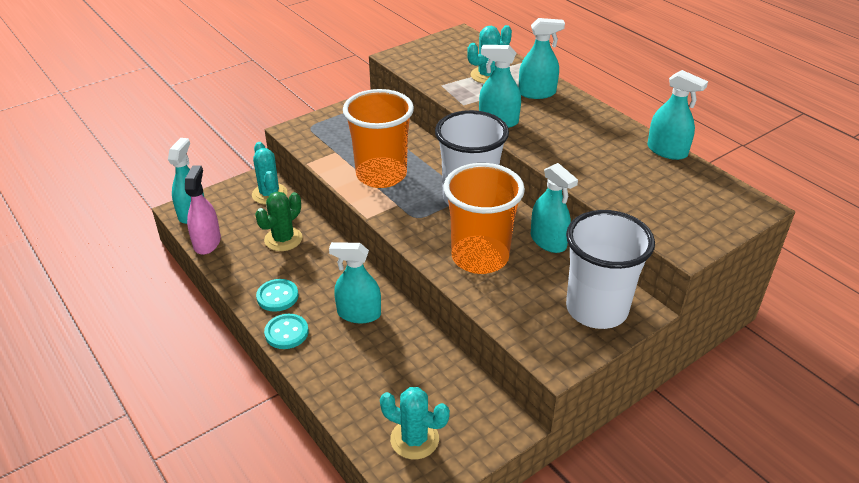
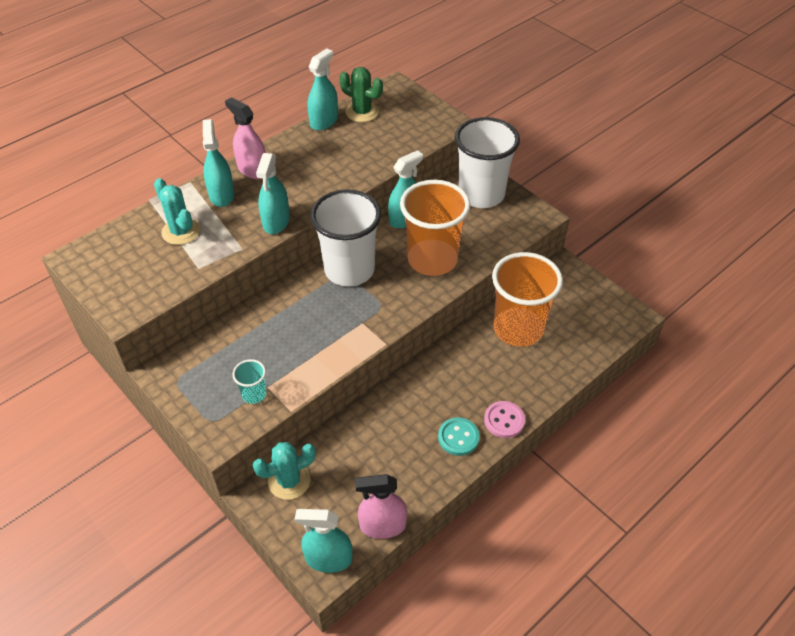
camera: 95 degrees left, 10 degrees up
(283, 239) = (370, 450): green cactus -> green cactus (362, 112)
(286, 333) = (504, 420): turquoise button -> pink button
(329, 145) = (254, 394): none -> turquoise cup
(359, 314) = (470, 369): turquoise spray bottle -> none
(381, 175) = (312, 340): orange cup -> orange cup (518, 329)
(414, 439) = (592, 319): turquoise cactus -> none
(576, 108) = (252, 170): none -> pink spray bottle

